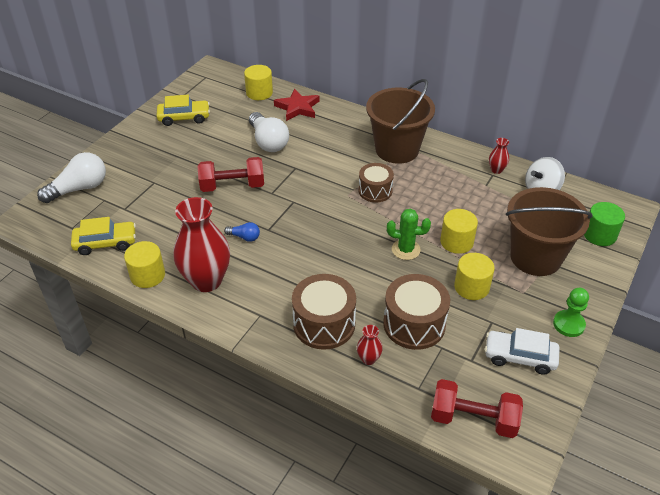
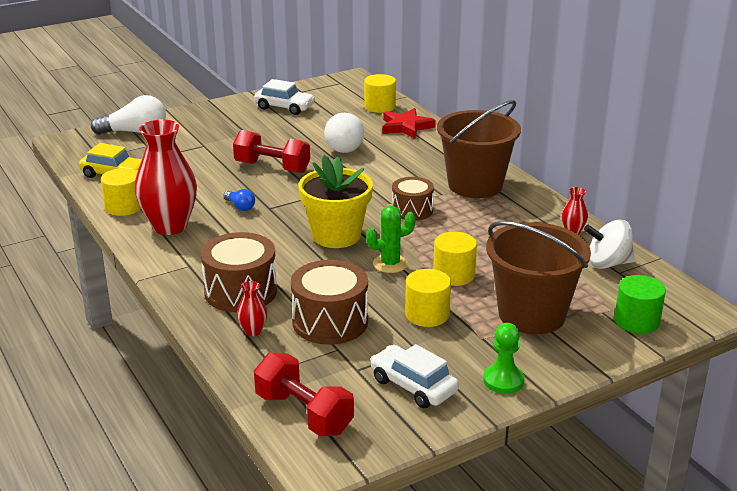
camera: 30 degrees right, 15 degrees down
(184, 118) = (284, 107): yellow car -> white car
(344, 237) = (336, 235): none -> yellow flower pot
(406, 249) = (390, 264): green cactus -> green cactus turned 60 degrees counterclockwise

